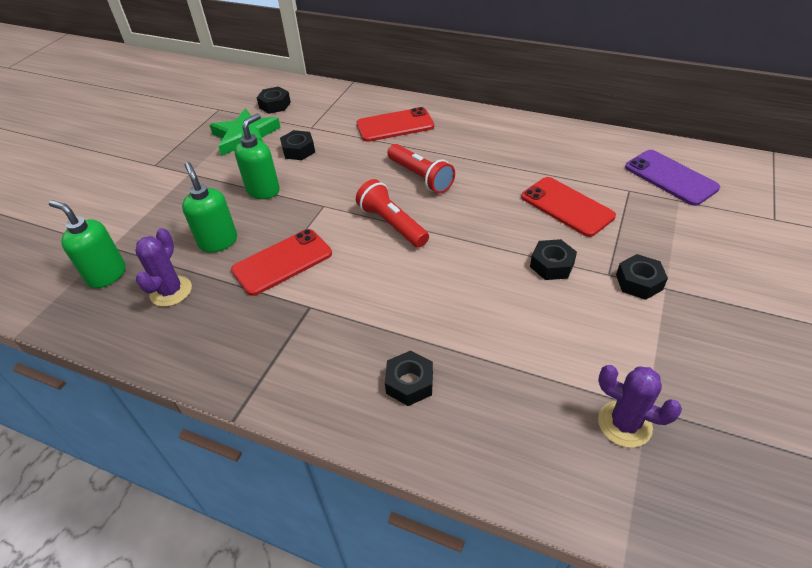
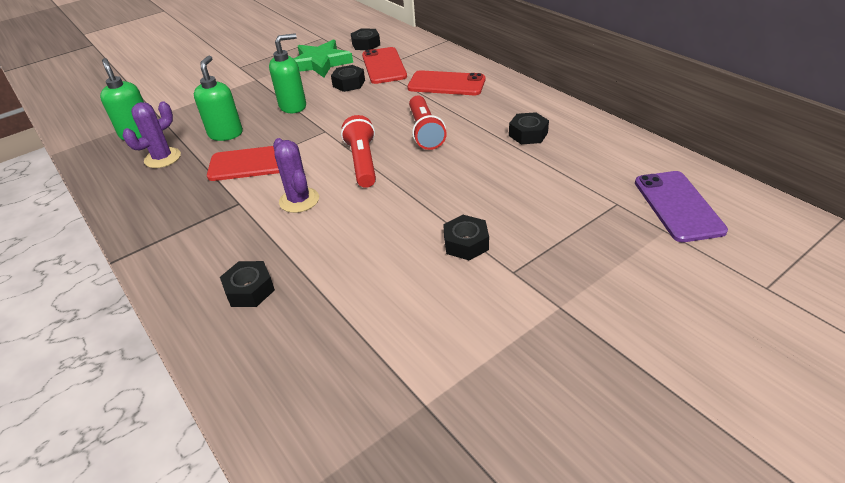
camera: 30 degrees right, 5 degrees down
(567, 206) = (534, 198): red phone -> red phone (384, 66)
(624, 424) = (388, 408): purple cactus -> purple cactus (299, 200)
(639, 282) = (536, 290): black nut -> black nut (528, 134)

